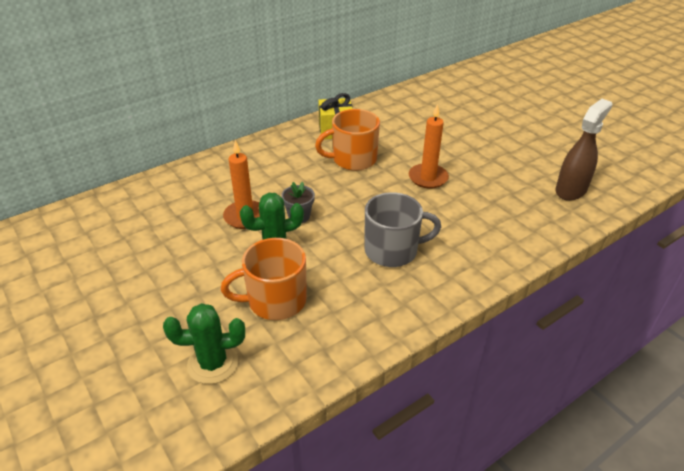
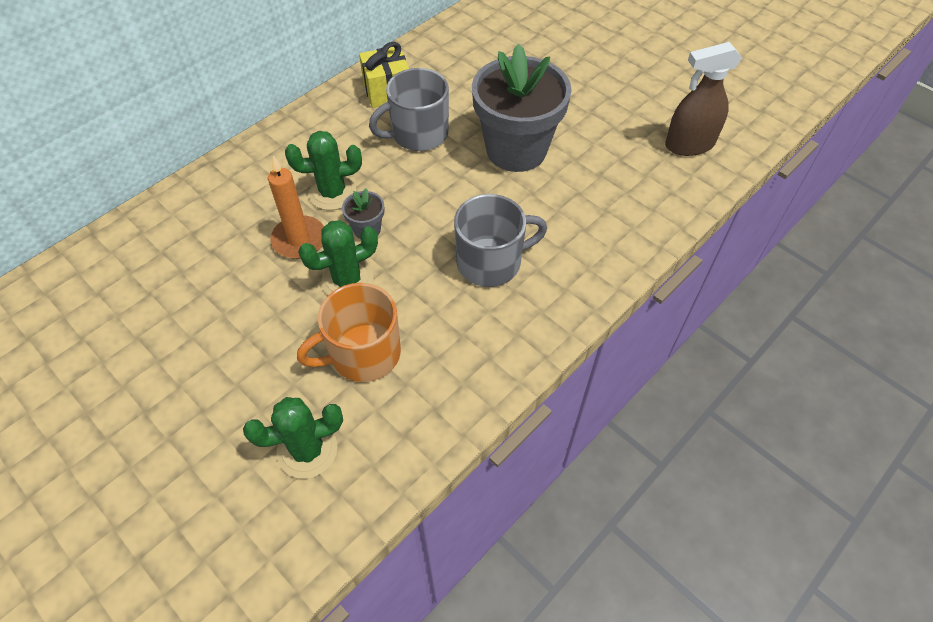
camera: 10 degrees left, 15 degrees up
(278, 189) = (332, 193): none -> green cactus
(353, 159) = (418, 134): orange mug -> grey mug
(428, 178) = (516, 150): orange candle -> grey flower pot
(571, 190) = (689, 145): brown spray bottle -> brown spray bottle turned 135 degrees counterclockwise

